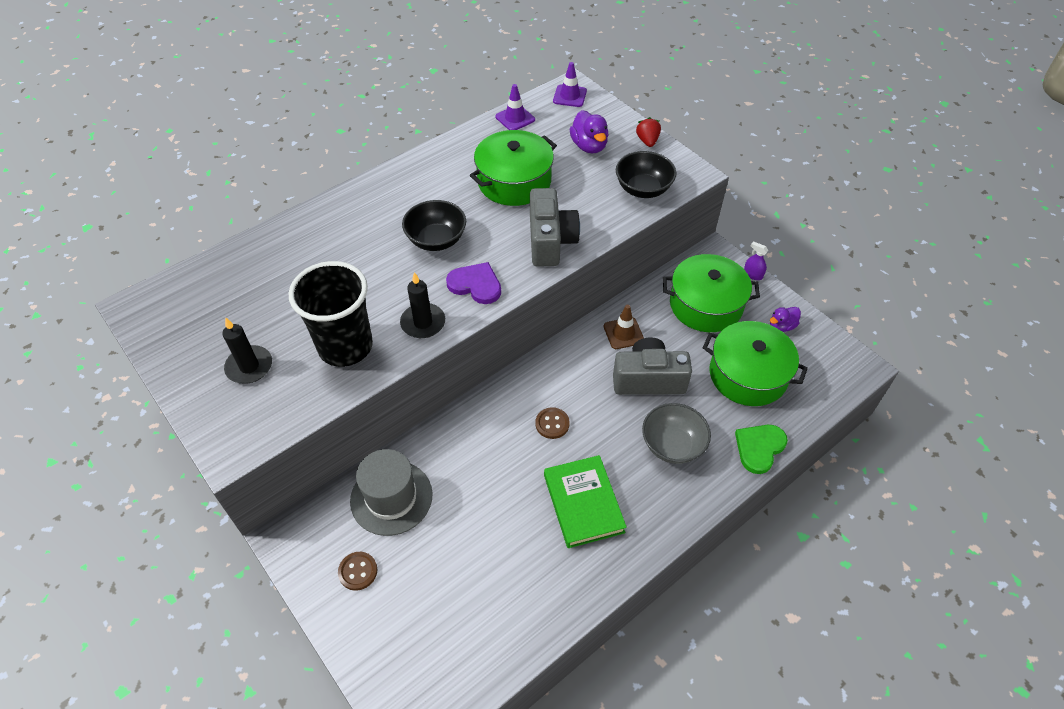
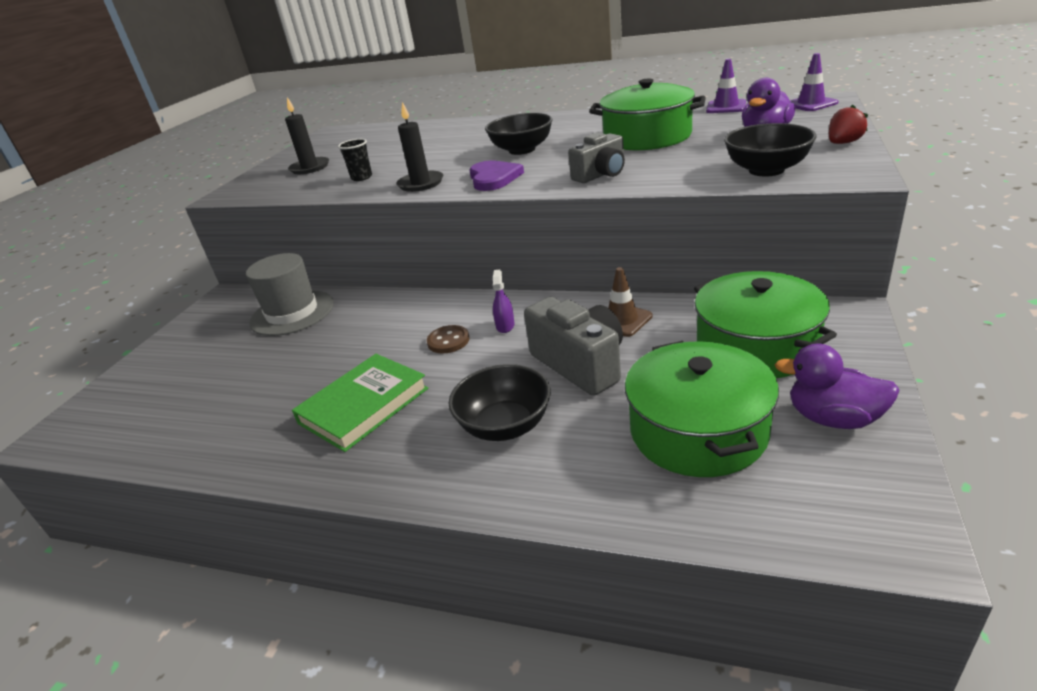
camera: 60 degrees right, 20 degrees down
(345, 347) = (361, 177): black cup -> black cup, size x0.41
(358, 571) = (208, 335): brown button -> none
(550, 241) = (601, 175): grey camera -> grey camera, size x0.65
(672, 445) = (505, 426): grey bowl -> black bowl
(753, 274) = (875, 353): purple spray bottle -> purple spray bottle (505, 326)
(759, 448) = (585, 502): green heart -> none
(781, 326) = (833, 418): purple duck -> purple duck, size x1.52

